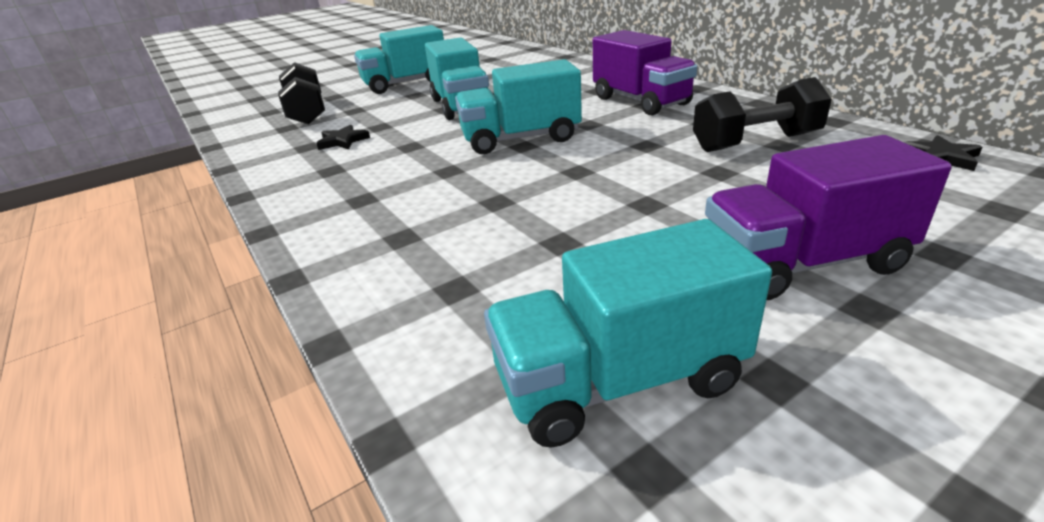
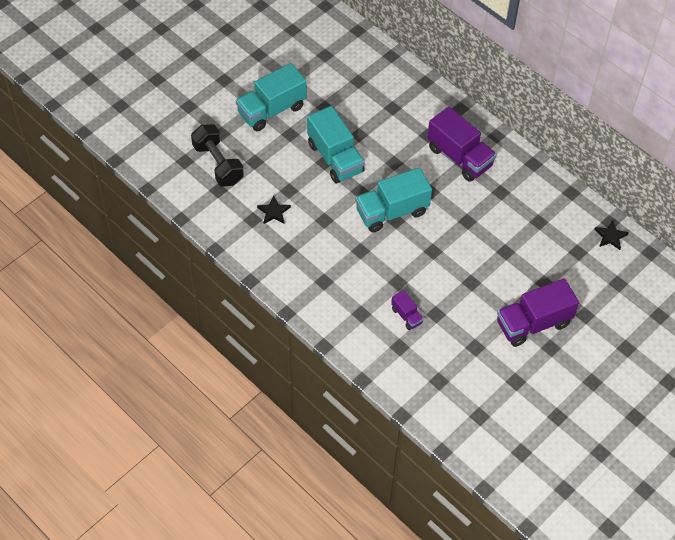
camera: 15 degrees left, 25 degrees up
(495, 243) = (406, 316): none -> purple truck
(618, 380) = (468, 386): turquoise truck -> none
(755, 142) = (526, 219): black dumbbell -> none

